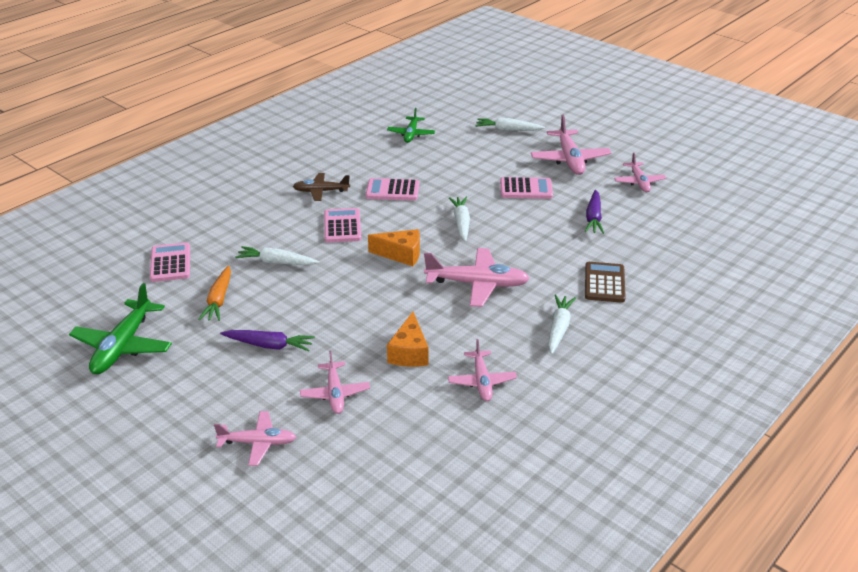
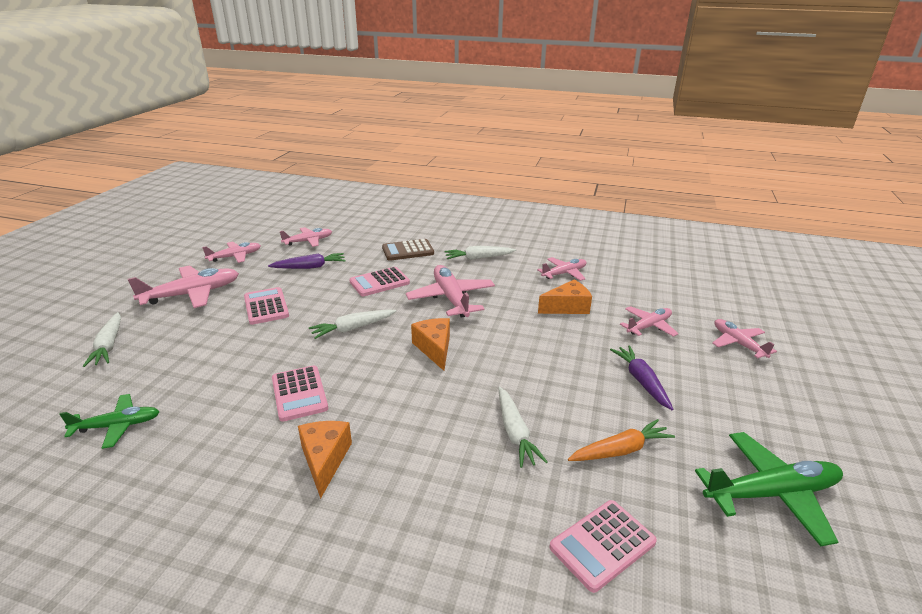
camera: 115 degrees left, 5 degrees down
(321, 191) = (325, 460): brown plane -> orange cheese
(342, 226) = (405, 407): pink calculator -> pink calculator (379, 282)
(660, 224) = (308, 241): none -> pink plane

